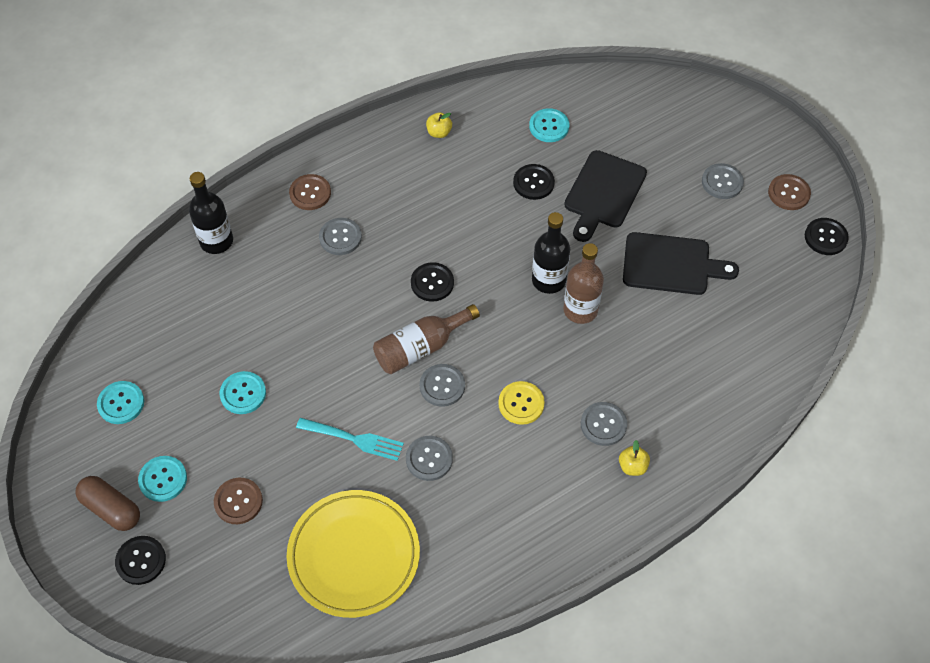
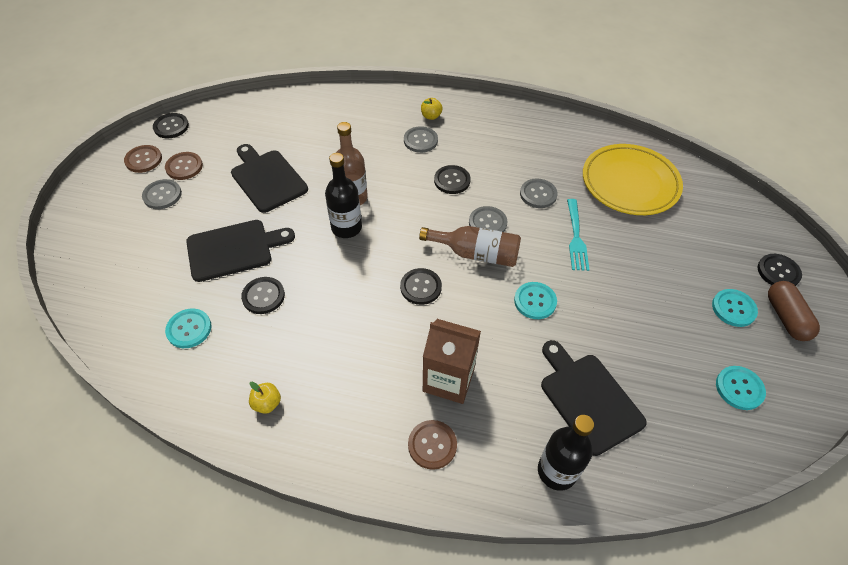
camera: 135 degrees left, 5 degrees down
(231, 303) = (588, 399): none -> black cutting board
(238, 501) = (684, 258): brown button -> brown button (184, 167)
(243, 393) = (631, 320): turquoise button -> turquoise button (535, 301)
(340, 237) = (448, 379): grey button -> brown carton
(353, 439) = (576, 237): turquoise fork -> turquoise fork turned 150 degrees counterclockwise
(521, 403) = (452, 180): yellow button -> black button

